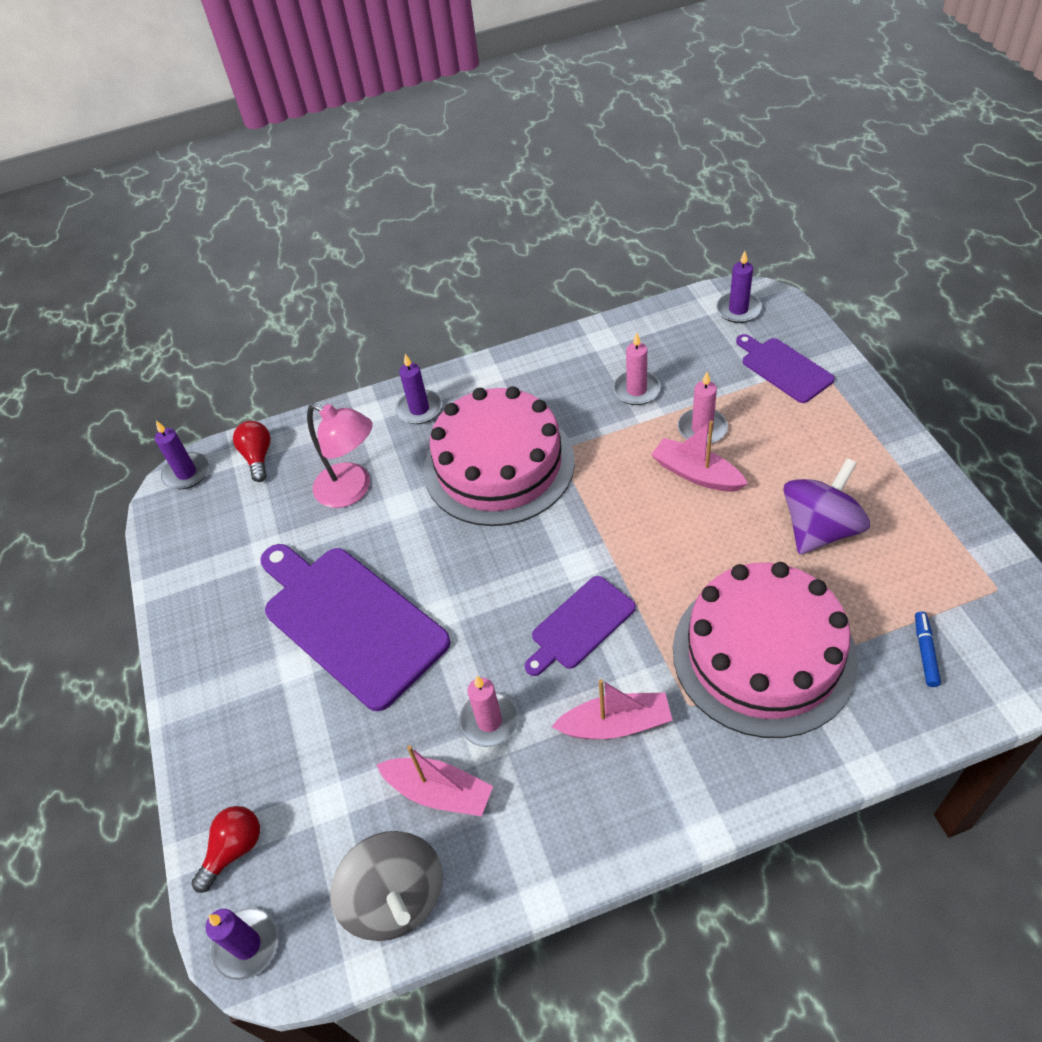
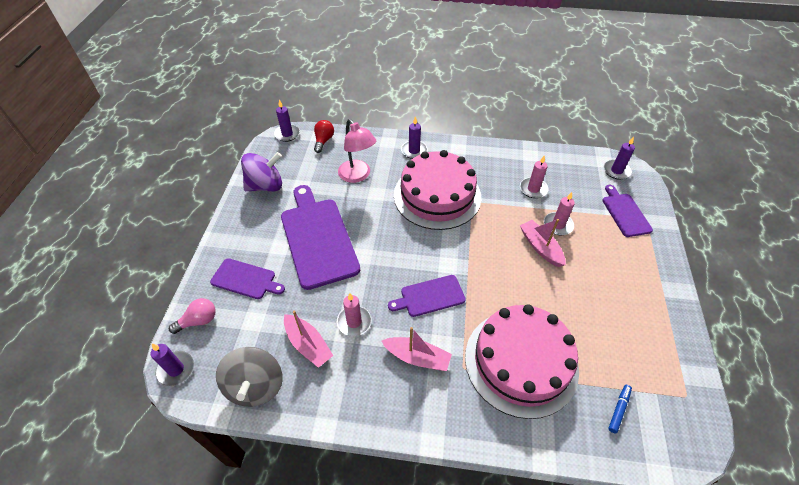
camera: 20 degrees right, 0 degrees up
(234, 850) = (198, 321): red light bulb -> pink light bulb
(271, 744) = (246, 279): none -> purple cutting board
(820, 529) = (594, 309): purple spinning top -> purple spinning top (266, 186)

